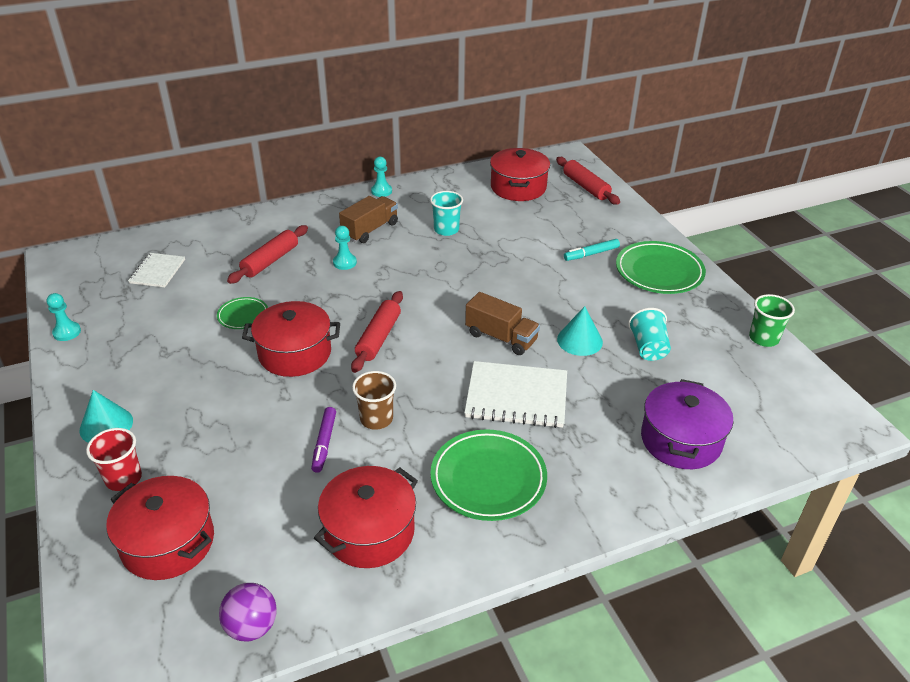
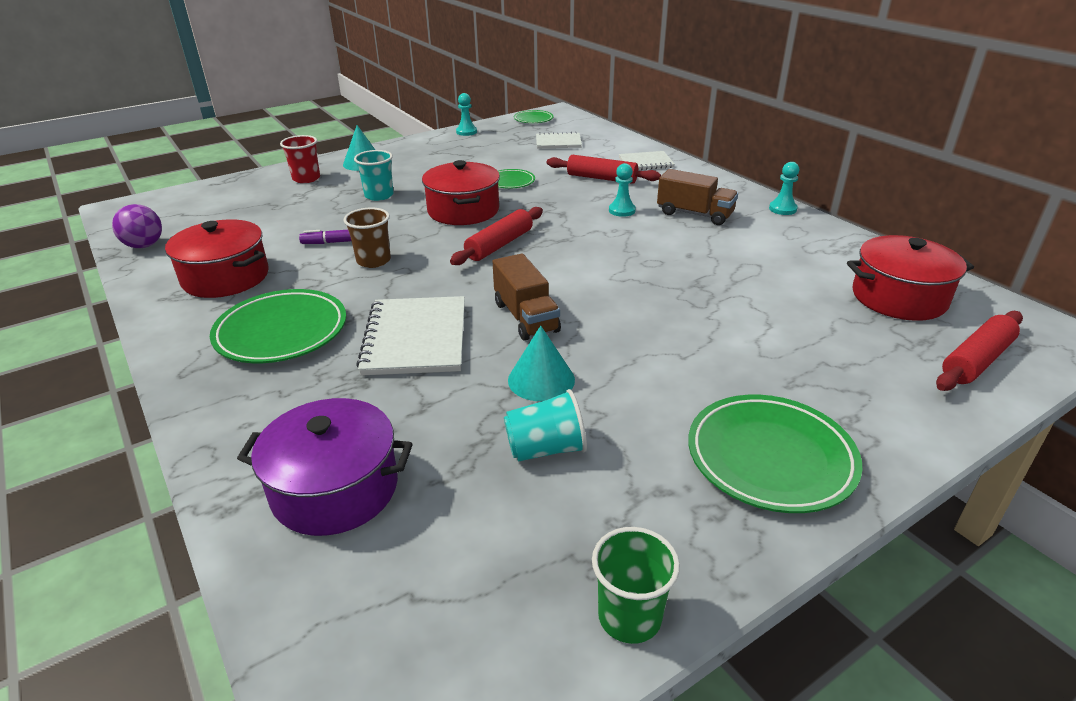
camera: 80 degrees right, 5 degrees down
(69, 278) = (533, 119): none -> green plate
(168, 542) = (238, 204): red pot -> none
(250, 231) = (646, 162): none -> white notebook
(379, 338) = (499, 245): red rolling pin -> red rolling pin turned 60 degrees counterclockwise
(446, 230) = (734, 257): turquoise cup -> turquoise cup (379, 195)
(501, 337) = (526, 317): brown truck -> brown truck turned 45 degrees counterclockwise
(591, 254) = (769, 378): turquoise marker -> none

